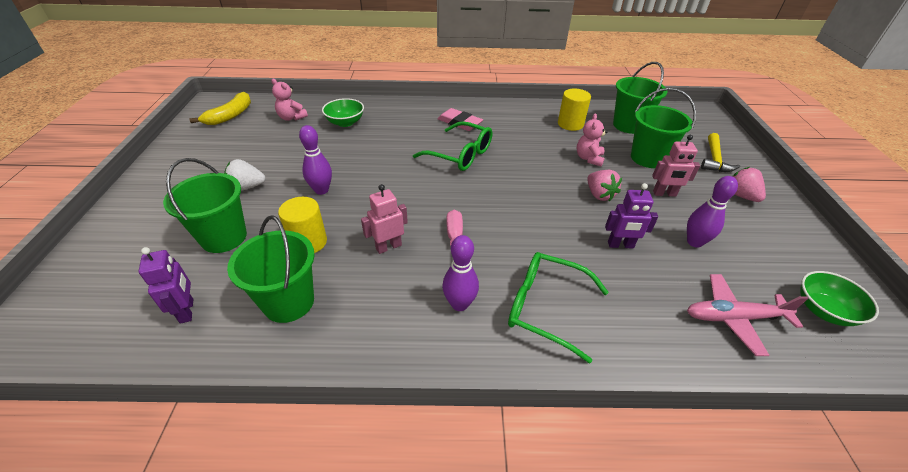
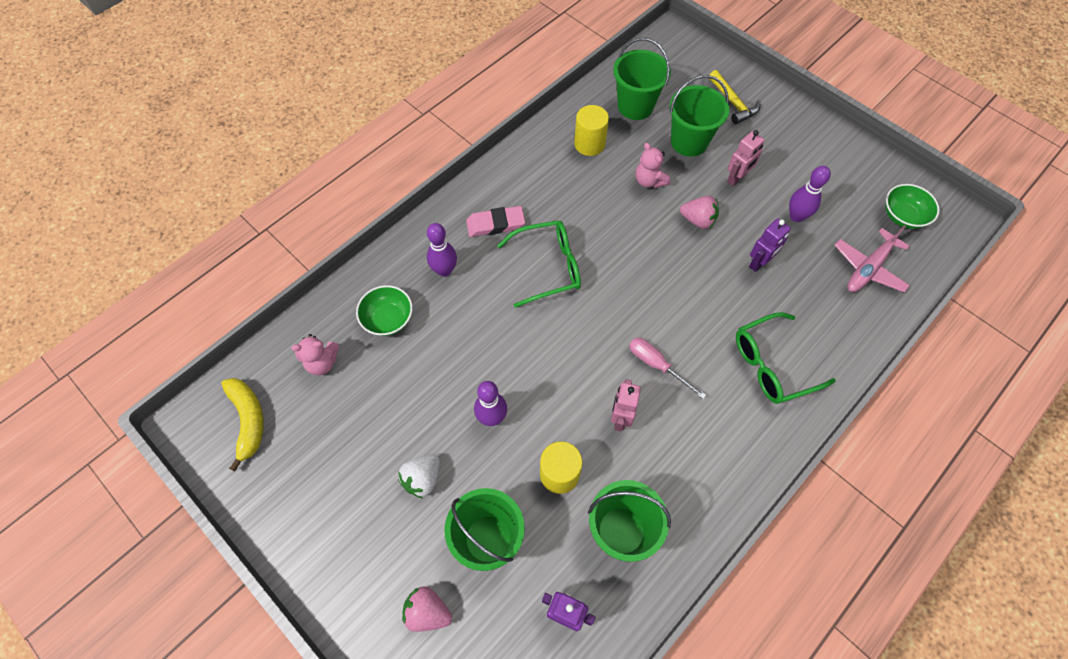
camera: 45 degrees left, 20 degrees up
(459, 304) = (723, 415): purple bowling pin -> purple bowling pin (444, 270)
(740, 195) = (782, 136): pink strawberry -> pink strawberry (427, 612)

